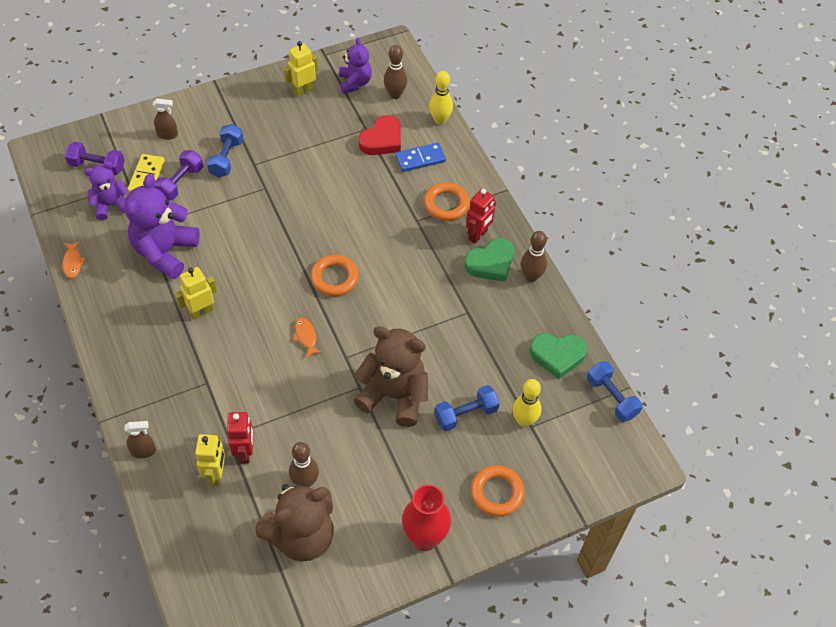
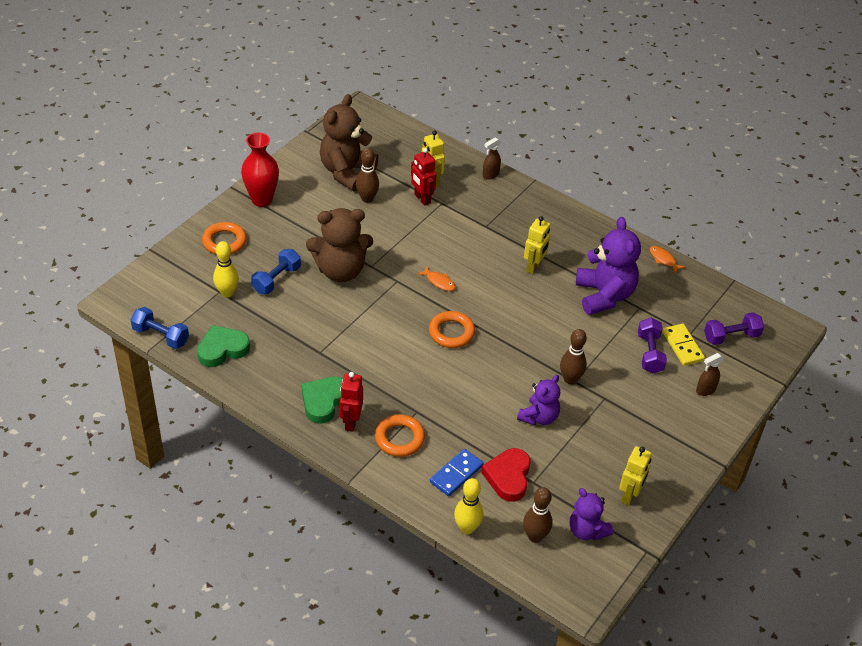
camera: 150 degrees right, 10 degrees down
(111, 205) = (684, 311): purple teddy bear -> purple teddy bear (539, 417)
(226, 158) = (633, 392): blue dumbbell -> none
(531, 276) = (279, 405): brown bowling pin -> brown bowling pin (570, 379)

